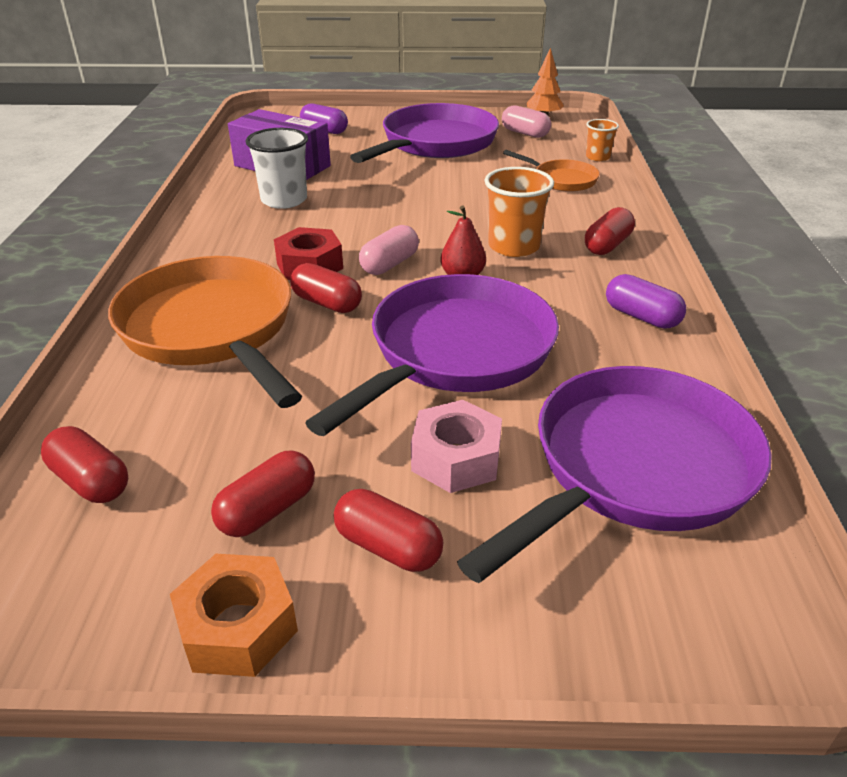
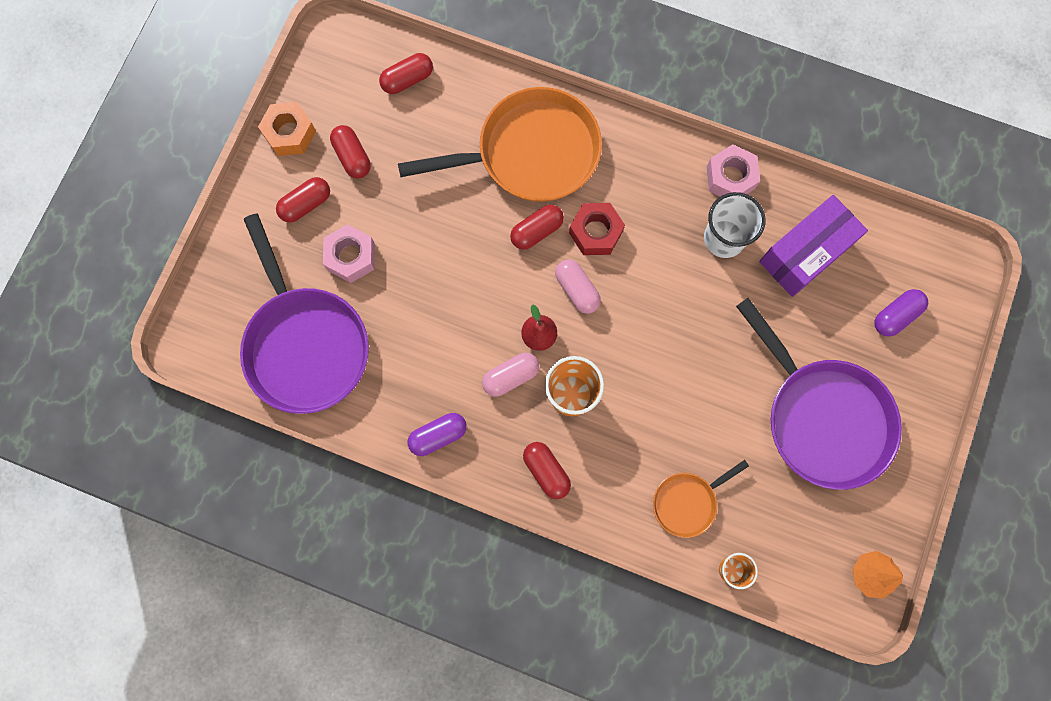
camera: 110 degrees right, 40 degrees up
(210, 206) = (730, 177): none -> pink nut
(455, 352) = (446, 293): purple pan -> none
(525, 133) = (824, 526): pink capsule -> pink capsule (510, 376)

